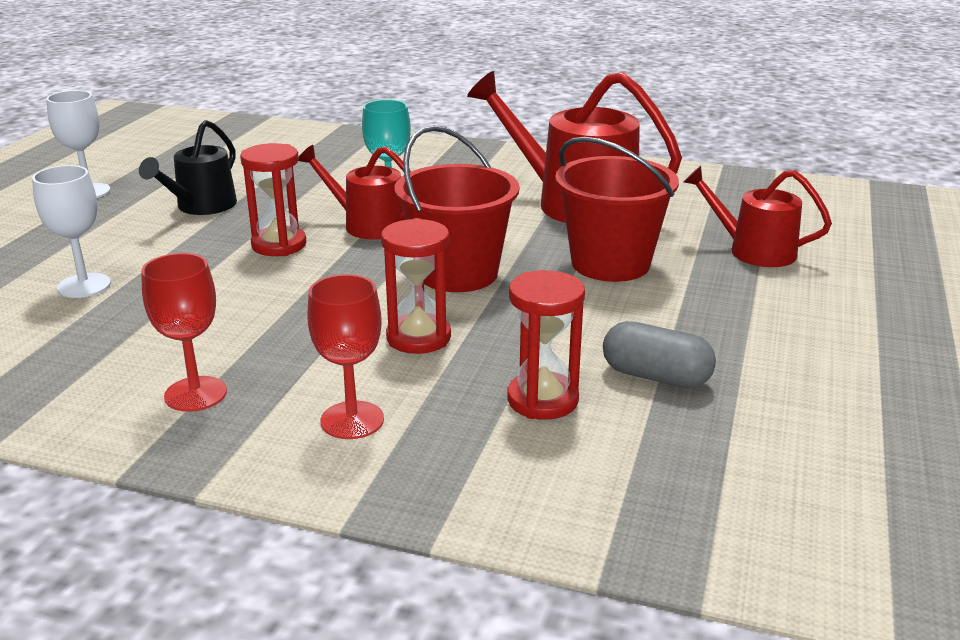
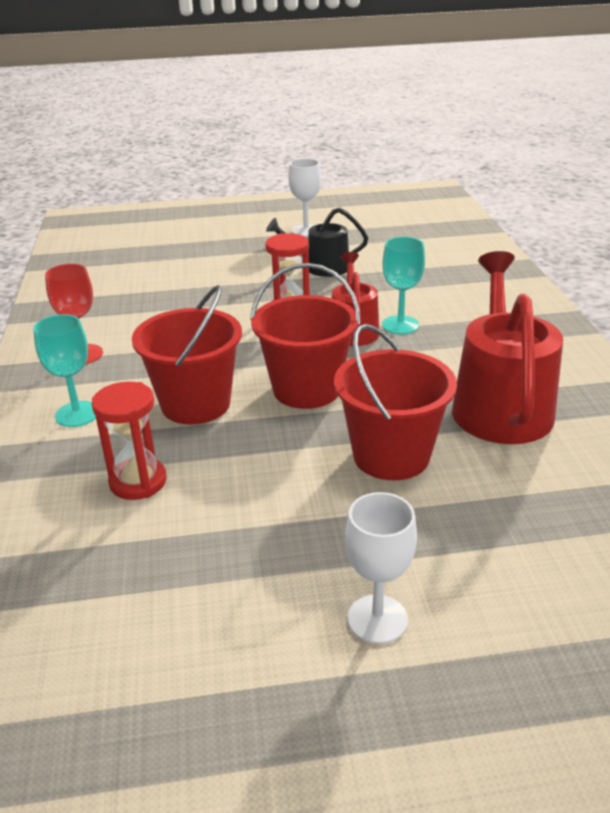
camera: 65 degrees right, 5 degrees up
(84, 285) = (185, 278): white goblet -> white goblet (377, 619)
(352, 420) = (77, 414): red goblet -> turquoise goblet
(418, 338) = (196, 404): red hourglass -> red bucket
(656, 376) = (203, 529): grey capsule -> none
(754, 251) = (507, 538): red watering can -> none

